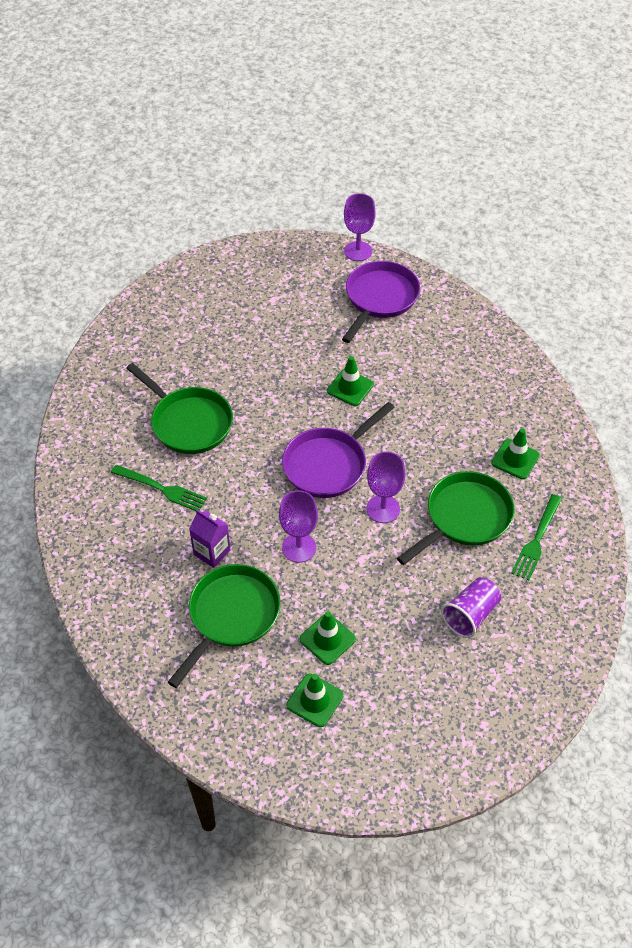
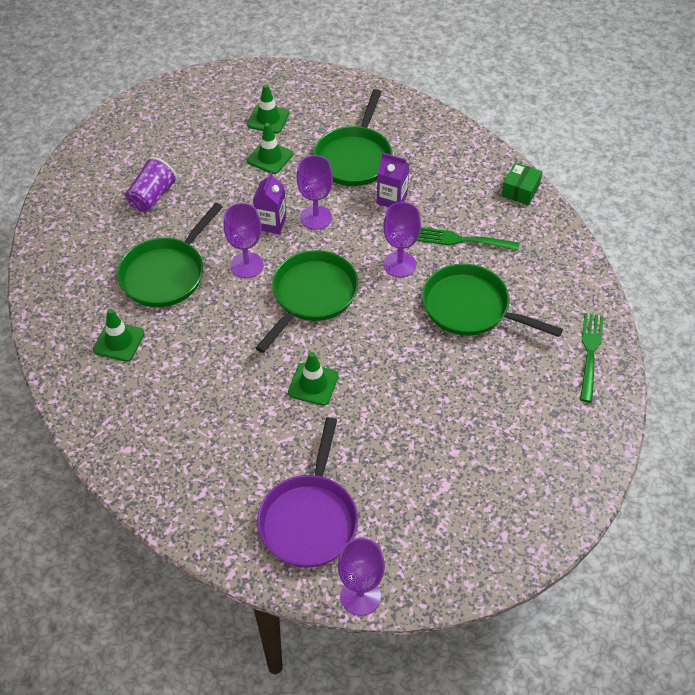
camera: 165 degrees right, 0 degrees up
(75, 531) = (520, 190): none -> green box
(234, 477) = (399, 264): none -> purple goblet
(328, 464) = (311, 296): purple pan -> green pan
(347, 551) = (271, 223): none -> purple carton
(537, 540) = (94, 268): green fork -> green fork (590, 353)

